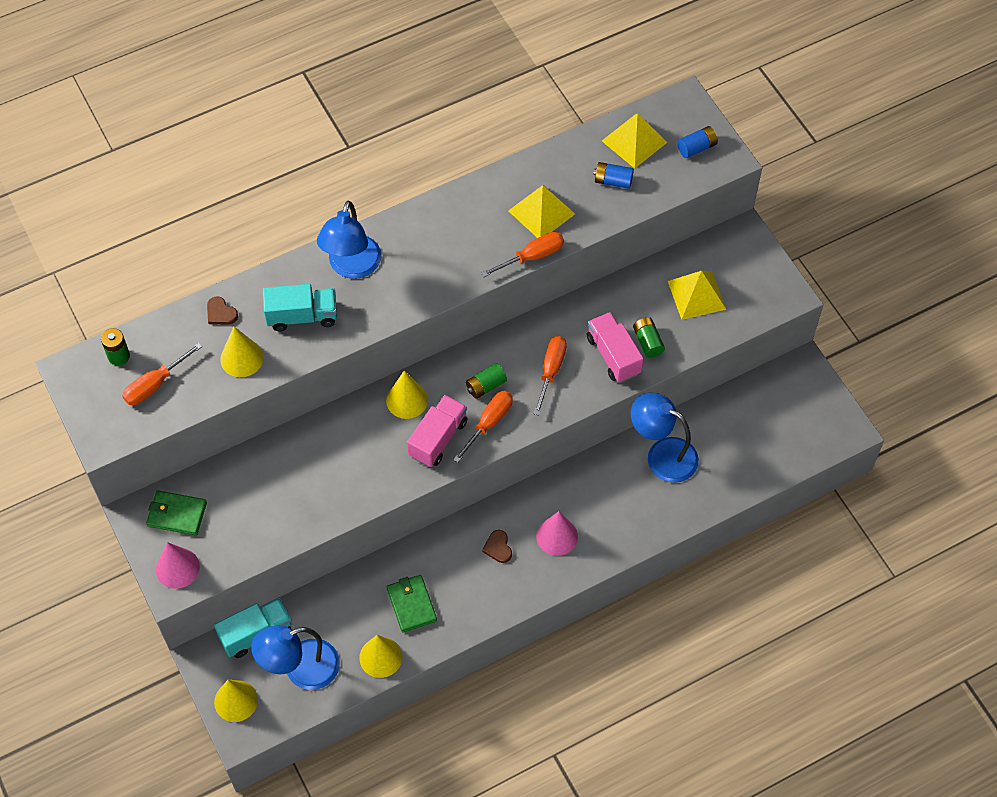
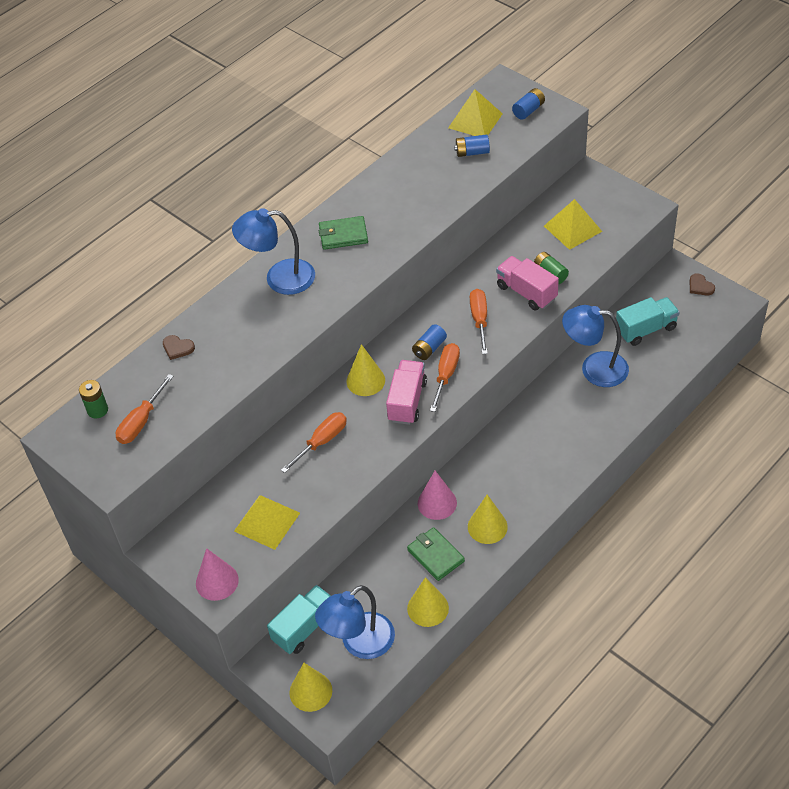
camera: 15 degrees left, 10 degrees down
(177, 514) = (197, 537): green wallet -> green wallet (343, 235)
(242, 358) = (212, 376): yellow cone -> yellow cone (487, 526)
(302, 316) = (252, 328): turquoise truck -> turquoise truck (645, 329)
(352, 267) = (279, 278): blue lamp -> blue lamp turned 90 degrees clockwise
(486, 386) = (429, 348): green battery -> blue battery
(498, 547) = (490, 485): brown heart -> brown heart (700, 286)
(532, 257) = (432, 225): orange screwdriver -> orange screwdriver (322, 442)
(541, 212) = (423, 191): yellow pyramid -> yellow pyramid (267, 521)
(557, 536) = (536, 459): pink cone -> pink cone (437, 503)

